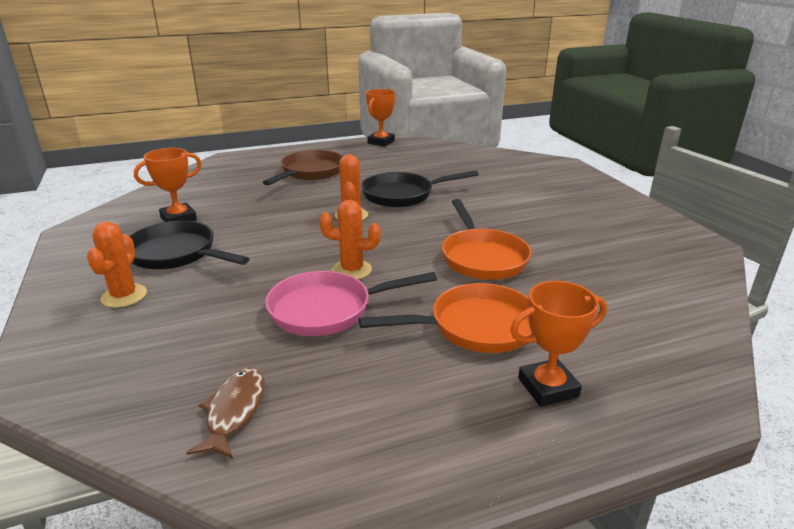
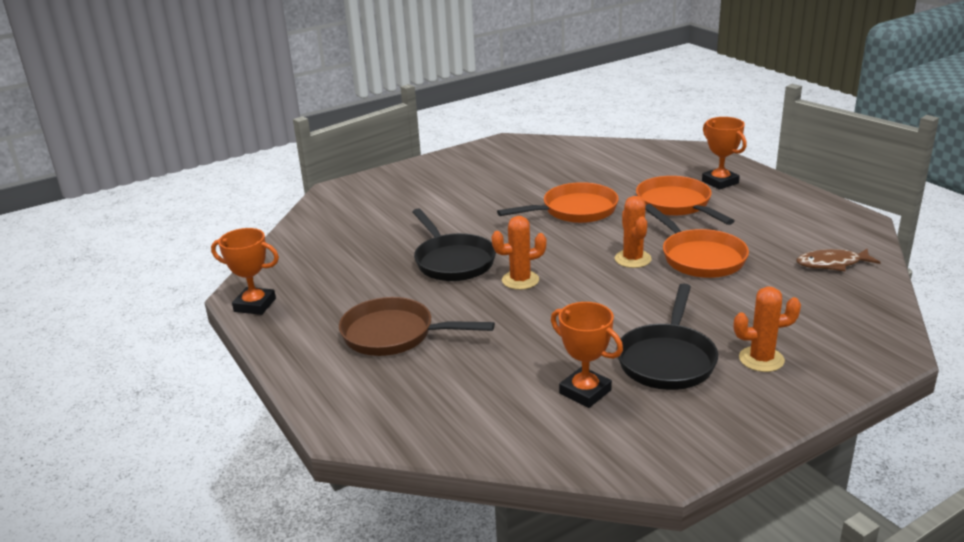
camera: 100 degrees left, 0 degrees up
(327, 310) = (699, 257): pink pan -> orange pan

